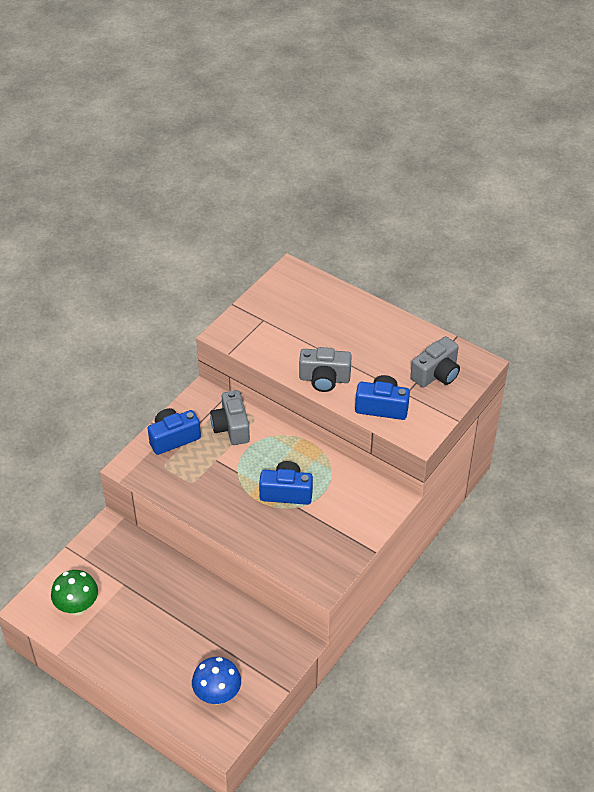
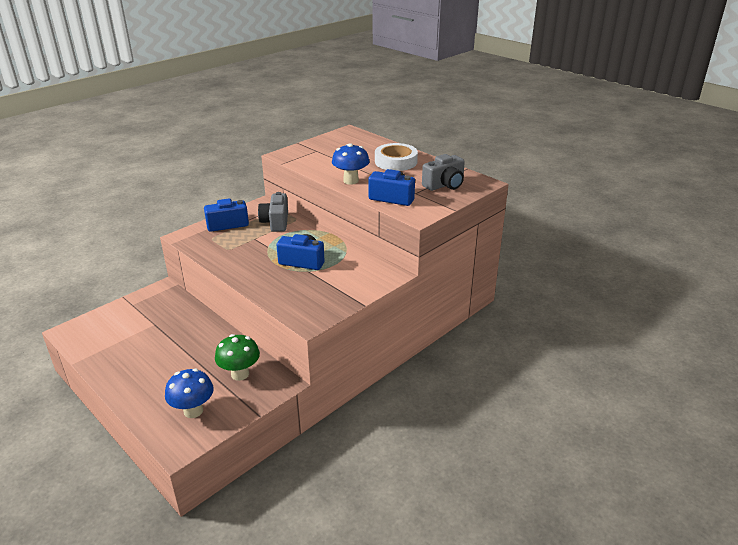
camera: 10 degrees right, 15 degrees down
(77, 607) = (108, 334): green mushroom -> green mushroom (240, 374)
(324, 379) = (351, 181): grey camera -> blue mushroom
(368, 333) = (396, 162): none -> white tape

